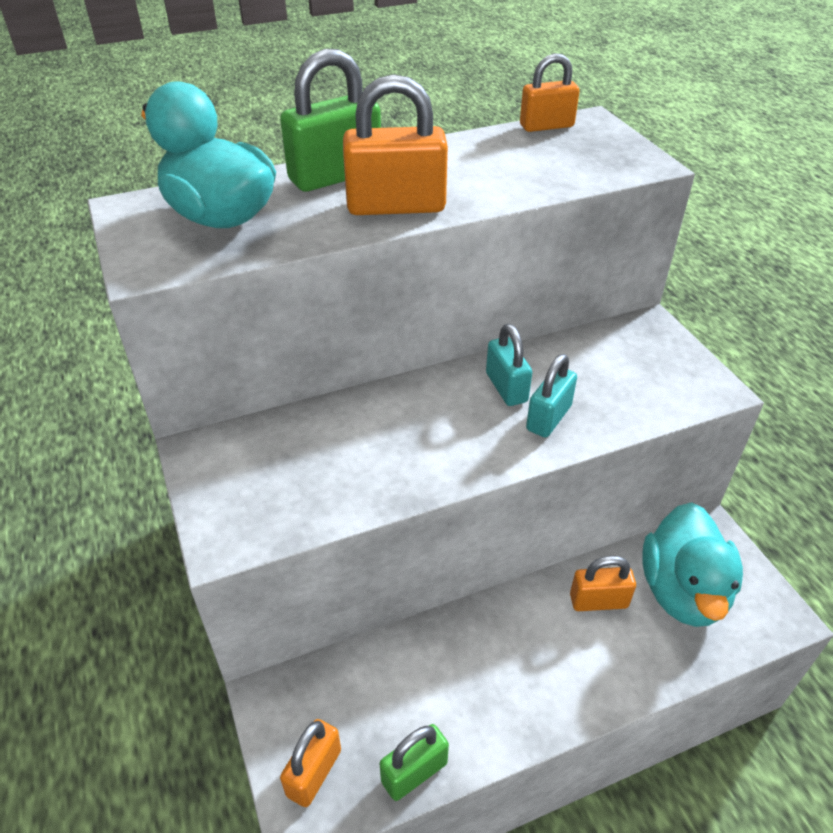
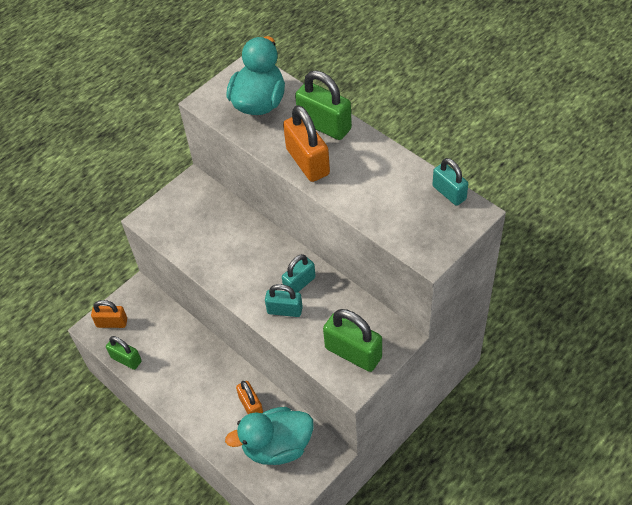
camera: 70 degrees right, 10 degrees up
(546, 126) = (449, 193): orange padlock -> turquoise padlock
(660, 372) = (353, 353): none -> green padlock

